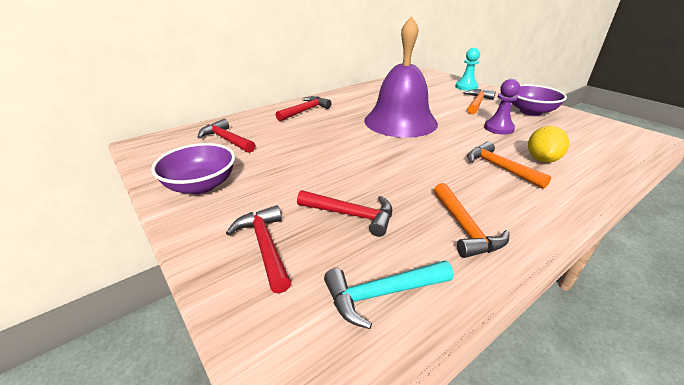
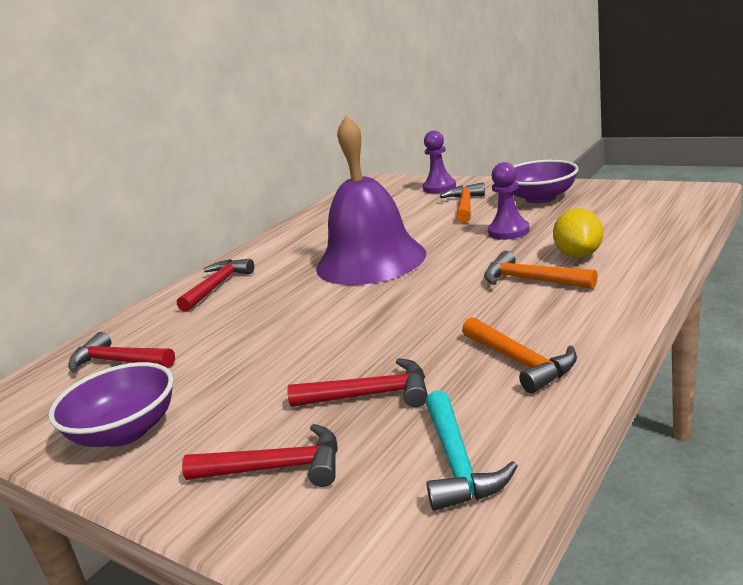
camera: 15 degrees left, 10 degrees down
(265, 246) = (276, 468): red hammer -> red hammer turned 135 degrees clockwise
(382, 294) = (458, 463): turquoise hammer -> turquoise hammer turned 60 degrees counterclockwise
(466, 87) = (439, 187): turquoise pawn -> purple pawn

